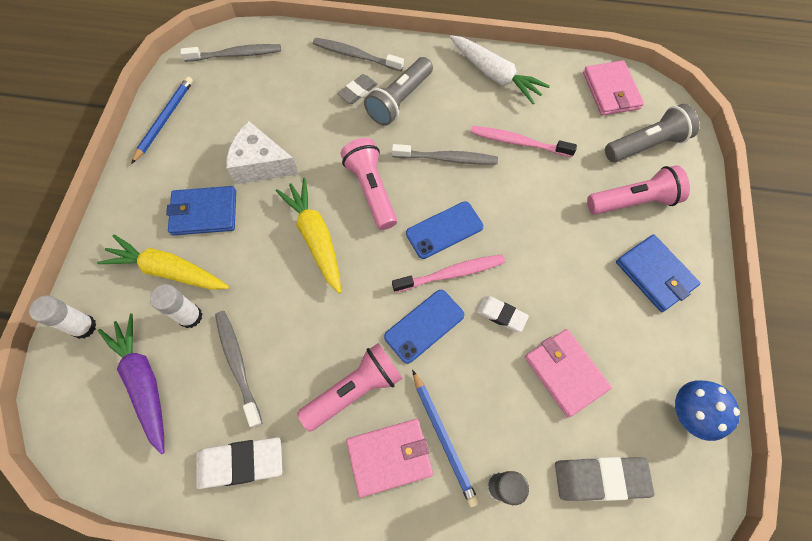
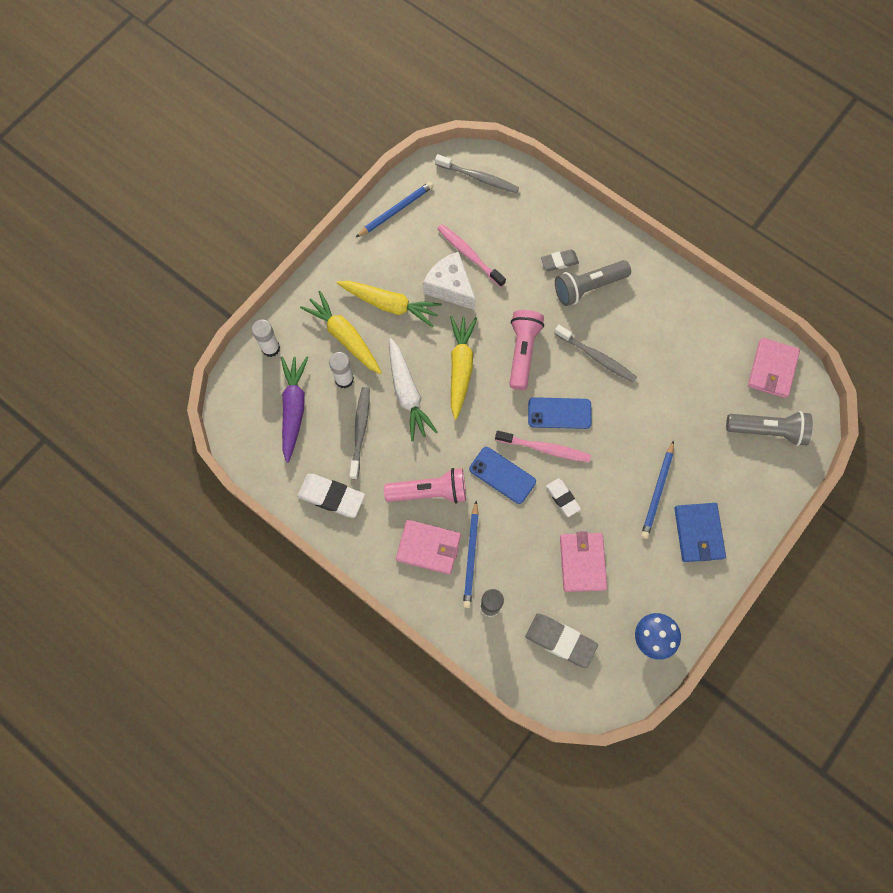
camera: 30 degrees right, 5 degrees up
(204, 212) = (390, 305): blue wallet -> yellow carrot
(356, 55) = (576, 227): grey toothbrush -> none
(424, 326) = (502, 475): blue phone -> blue phone turned 45 degrees clockwise
(495, 75) = (682, 304): white carrot -> white carrot (407, 393)
(518, 142) = (663, 373): pink toothbrush -> pink toothbrush (469, 255)
(588, 255) = (657, 491): none -> blue pencil
(633, 201) = (722, 470): pink flashlight -> none

